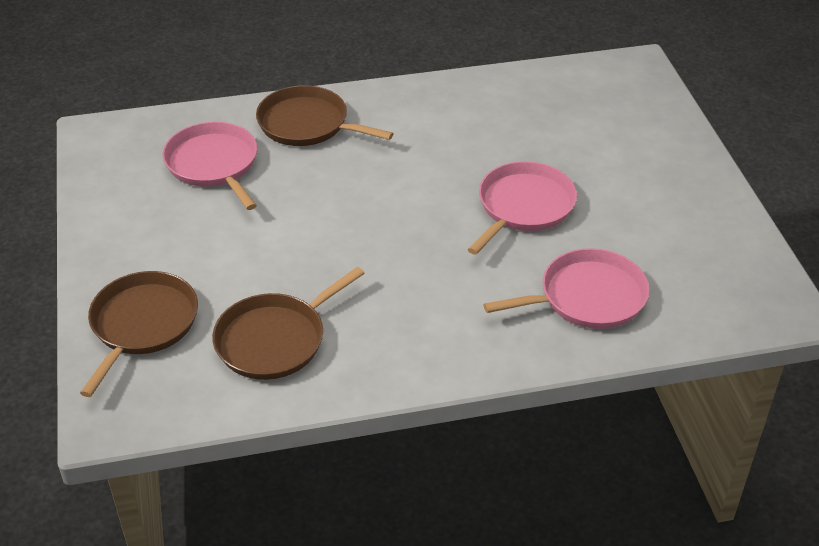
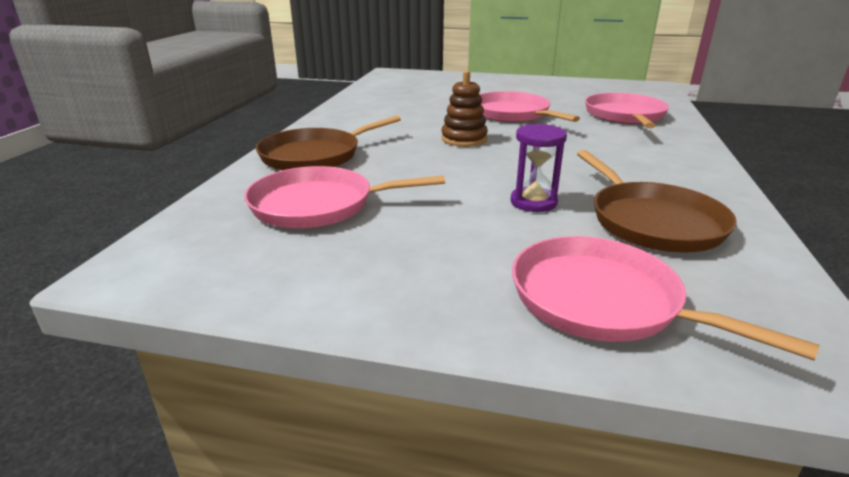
camera: 65 degrees left, 15 degrees down
(142, 325) = (602, 301): brown pan -> pink pan
(278, 269) = (533, 202): none -> purple hourglass
(409, 194) = (464, 139): none -> brown stacking toy

